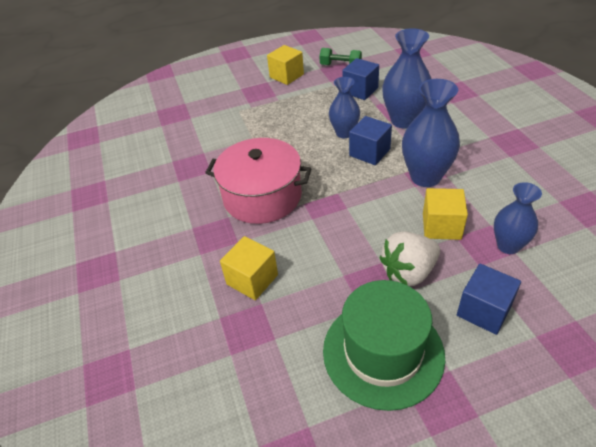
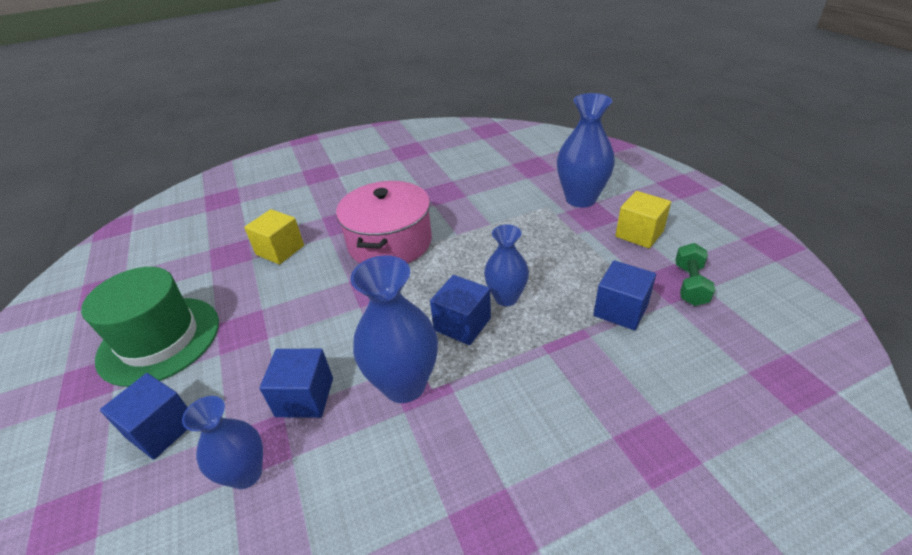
camera: 85 degrees right, 5 degrees down
(404, 120) = (543, 363): blue vase -> blue vase (580, 199)
(409, 272) = (244, 361): white strawberry -> none
(441, 226) = (305, 397): yellow cube -> blue cube

